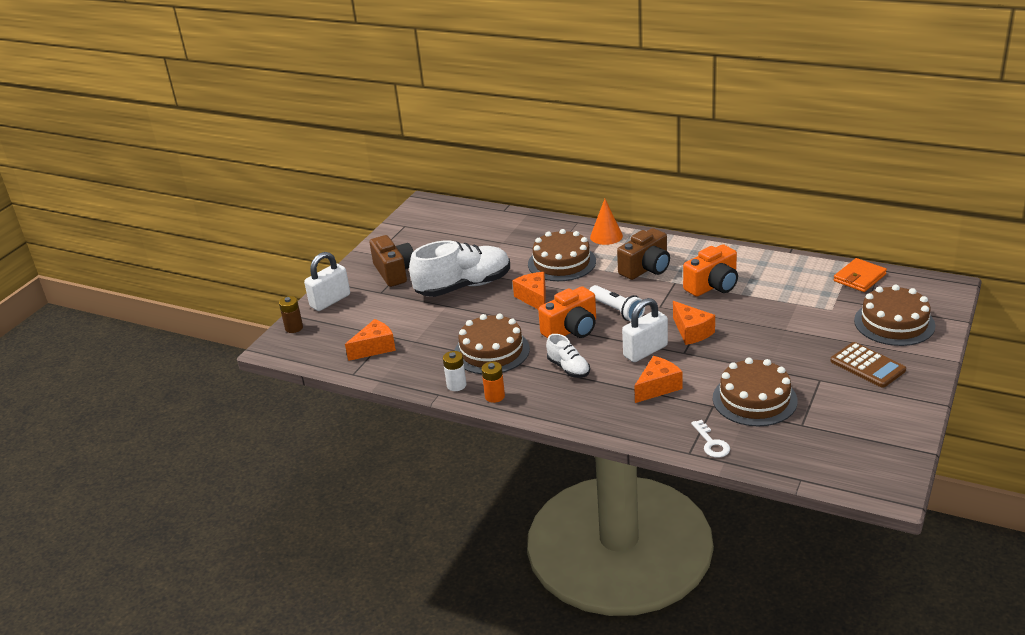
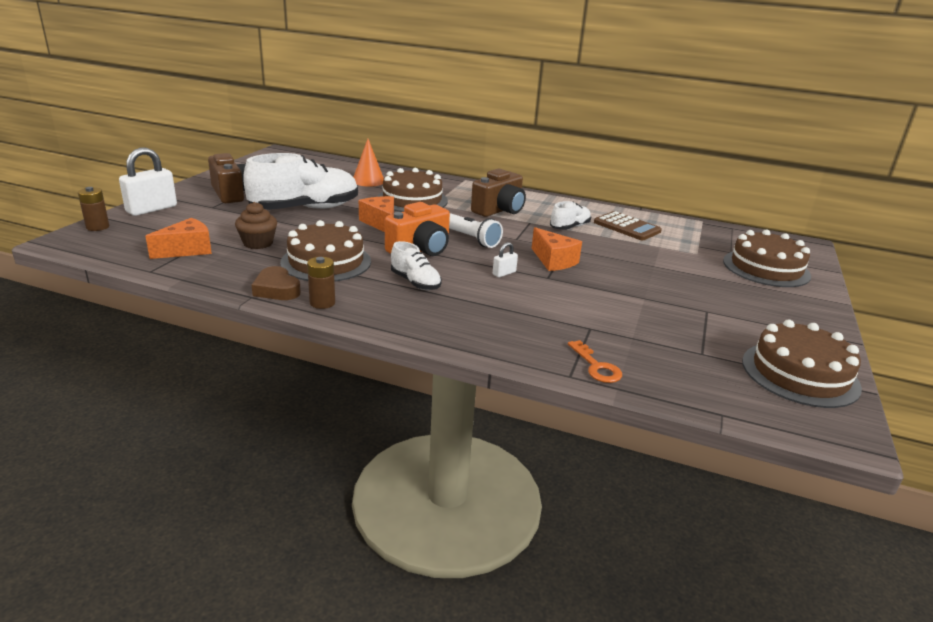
camera: 10 degrees left, 5 degrees down
(431, 334) = (258, 243): none -> brown cupcake
(456, 385) = (276, 289): white battery -> brown heart
(495, 396) = (322, 303): orange battery -> brown battery
(606, 236) = (458, 186): orange cone -> orange cone (368, 181)
(645, 351) = (504, 273): white padlock -> white padlock, size x0.48
(658, 387) = (522, 306): orange cheese -> none
(711, 443) = (596, 367): white key -> orange key
(713, 286) = (569, 227): orange camera -> white shoe
(754, 399) = (638, 325): brown cake -> brown cake (800, 374)
(859, 278) = (715, 232): orange wallet -> none
(867, 366) = (754, 302): brown calculator -> brown calculator (627, 227)

